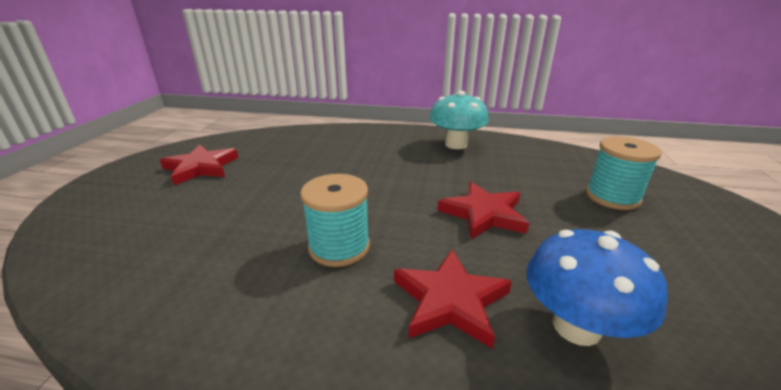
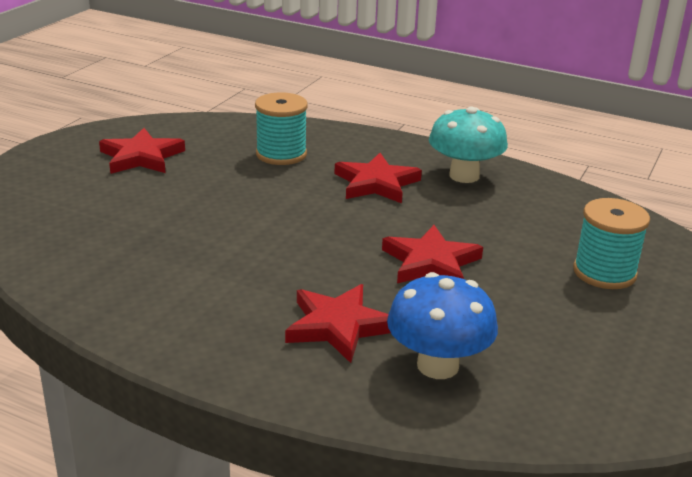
camera: 15 degrees right, 0 degrees up
(339, 247) = (259, 265): turquoise spool -> turquoise spool (281, 154)
(399, 159) = (376, 183): none -> red star

